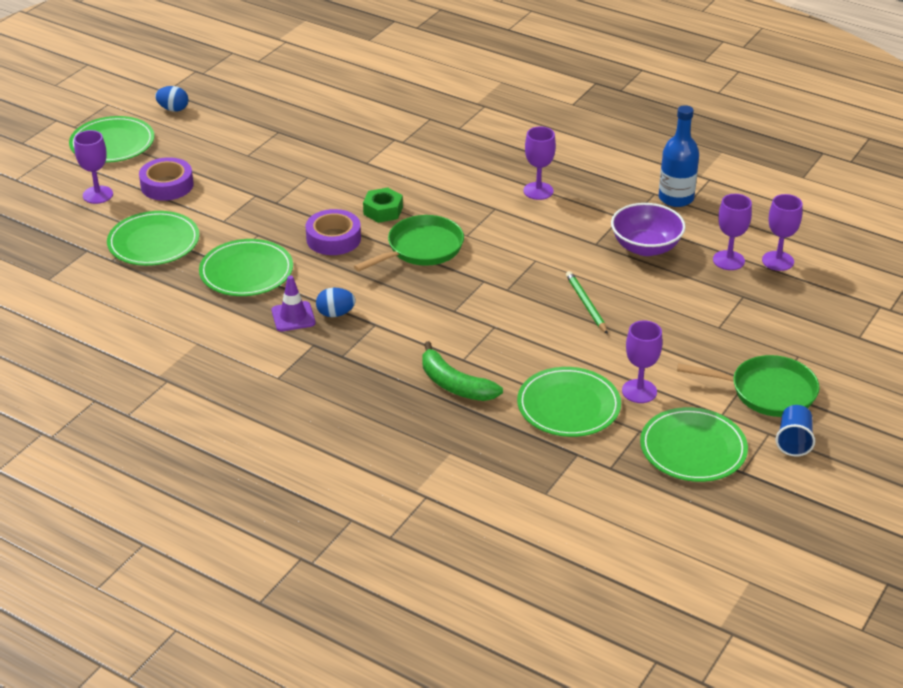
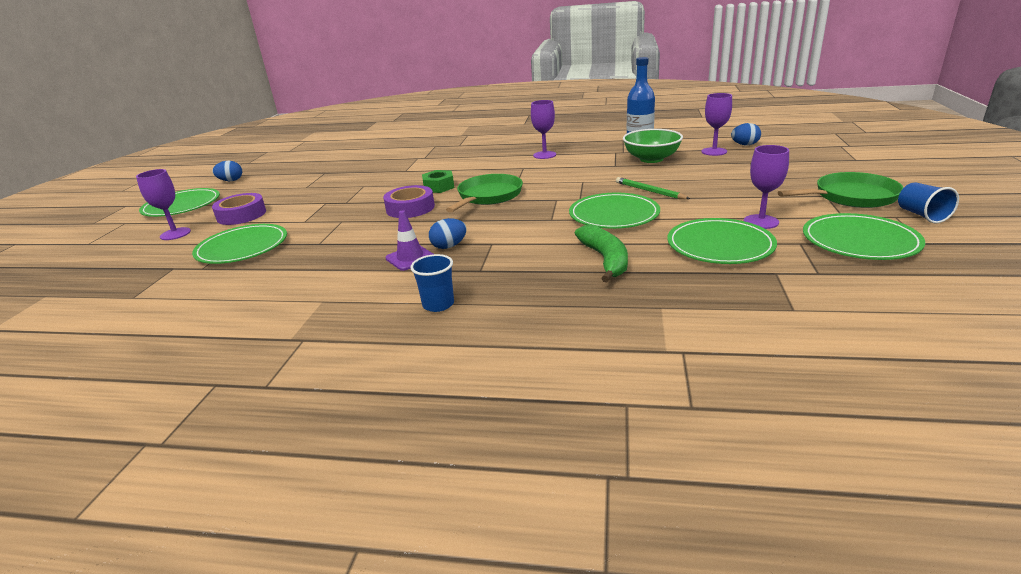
camera: 20 degrees left, 10 degrees down
(246, 271) = (344, 243): green plate -> green plate (614, 214)
(284, 383) = (438, 304): none -> blue cup
(455, 384) = (605, 260): green banana -> green banana turned 120 degrees counterclockwise
(646, 247) = (651, 159): purple bowl -> green bowl
(778, 261) = (744, 145): purple goblet -> blue egg

